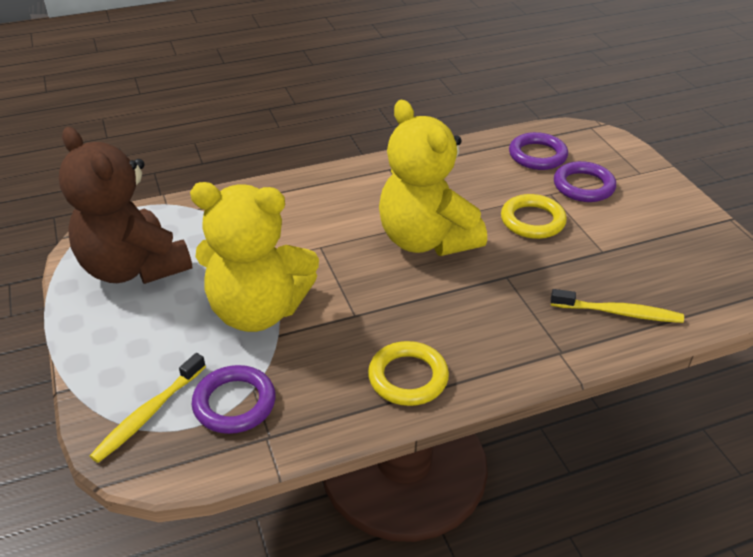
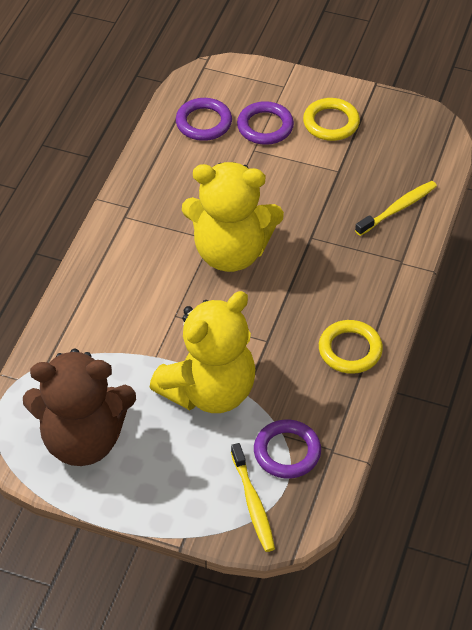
camera: 50 degrees left, 10 degrees up
(532, 221) = (271, 182): yellow ring -> yellow ring (331, 123)

